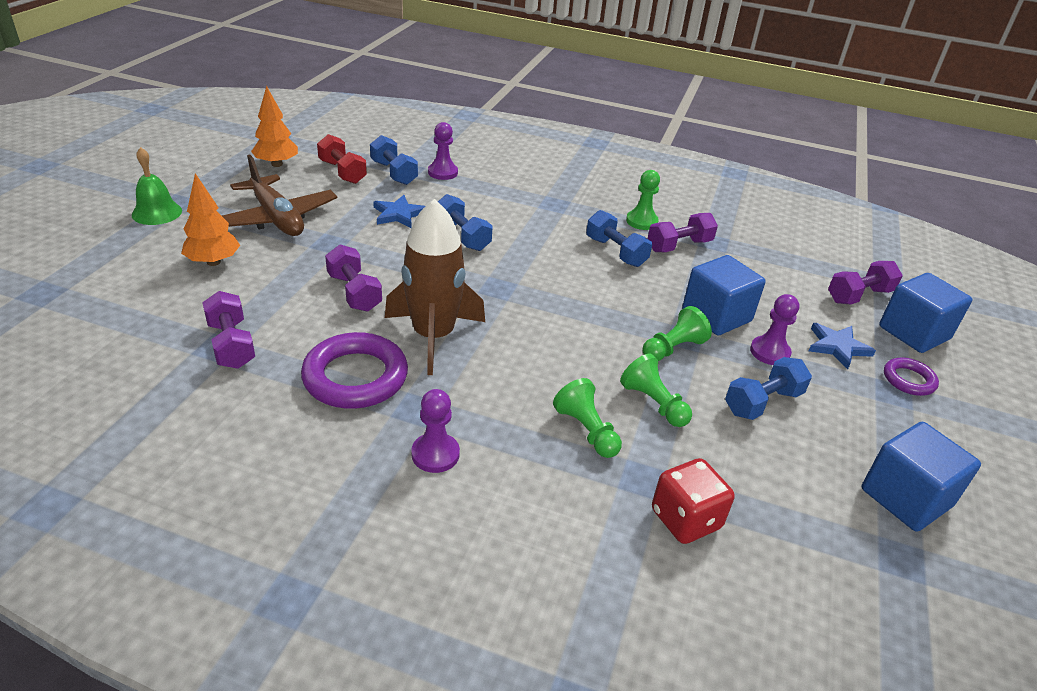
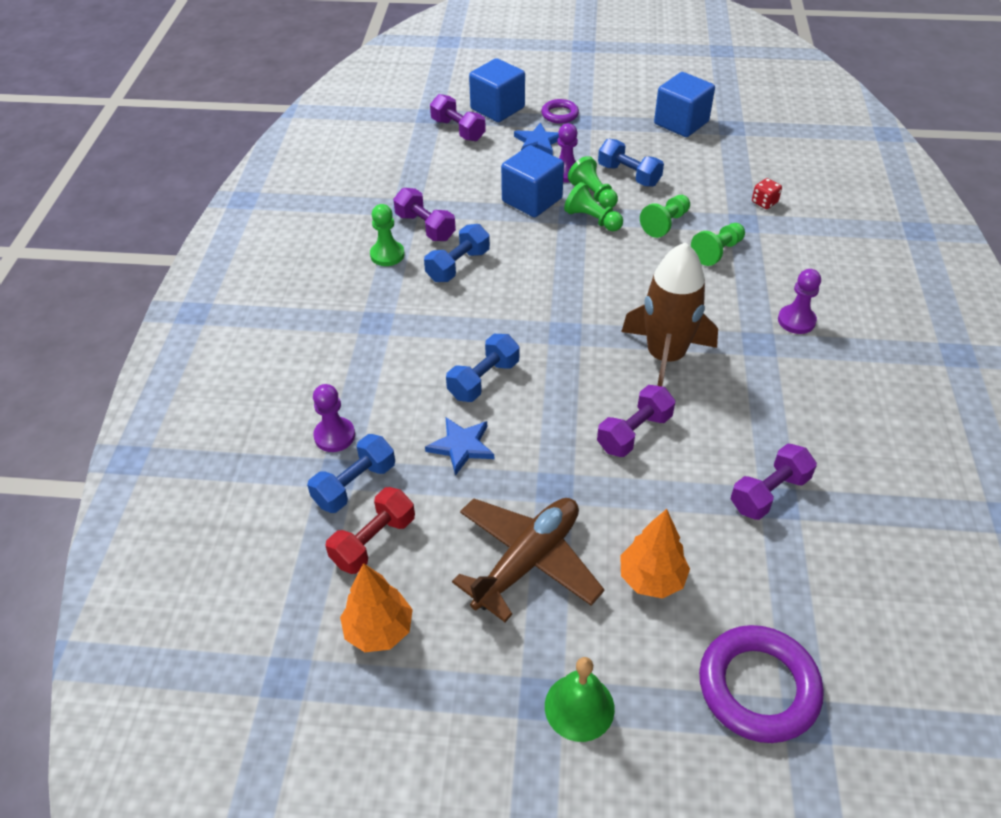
camera: 100 degrees left, 10 degrees up
(355, 377) = (750, 390): purple ring -> purple ring (758, 687)
(685, 519) = (764, 202): red dice -> red dice, size x0.58
(723, 362) = (593, 194): none -> green pawn

